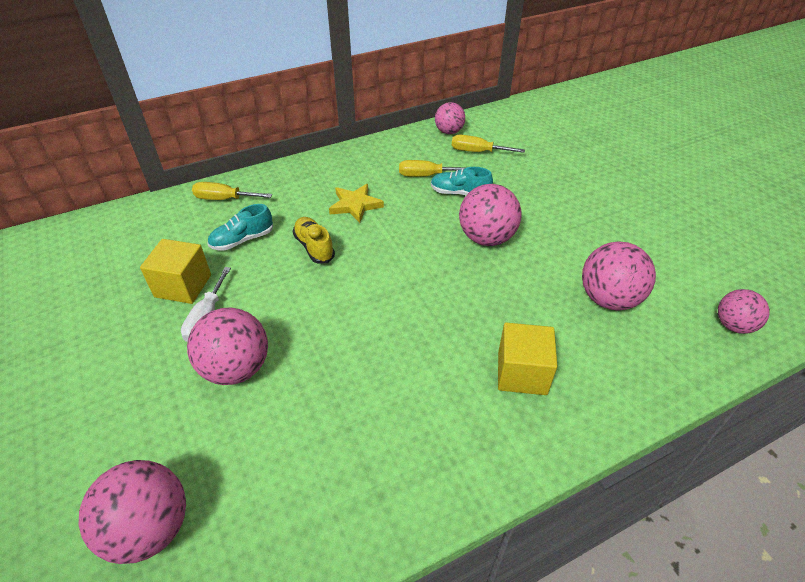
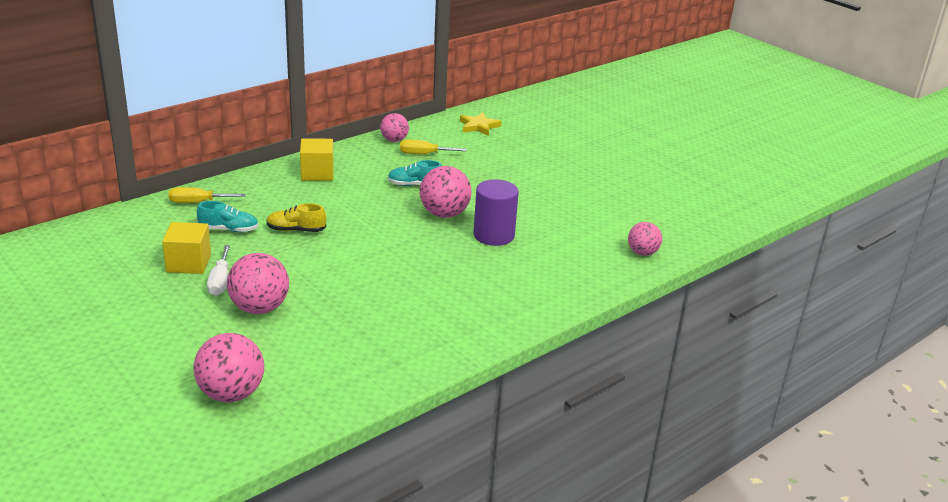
camera: 15 degrees left, 15 degrees down
(242, 240) = (228, 230): turquoise shoe -> turquoise shoe turned 135 degrees counterclockwise
(314, 247) = (296, 230): yellow shoe -> yellow shoe turned 45 degrees counterclockwise
(355, 205) = (323, 199): yellow star -> yellow star (479, 126)
(426, 175) = (381, 174): yellow screwdriver -> none
(522, 373) = (487, 291): yellow cube -> yellow cube (317, 173)
(541, 277) = (494, 235): none -> purple cylinder
(608, 299) = (548, 245): pink ball -> none

